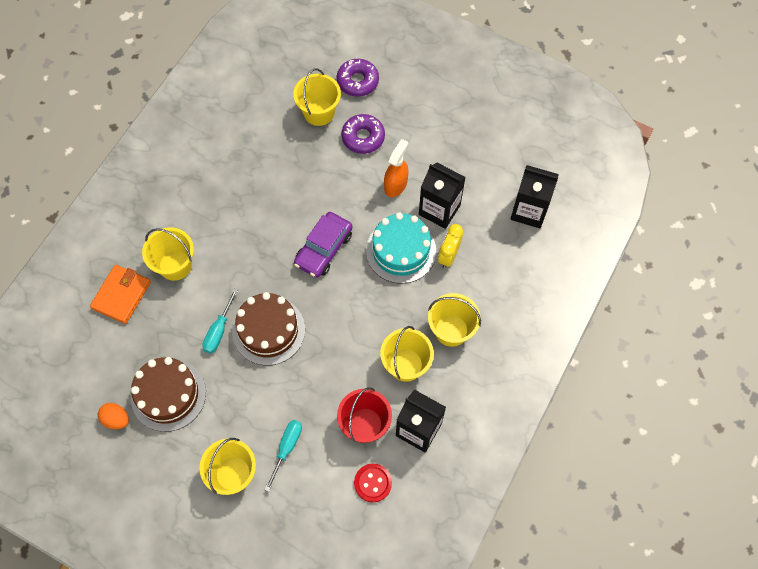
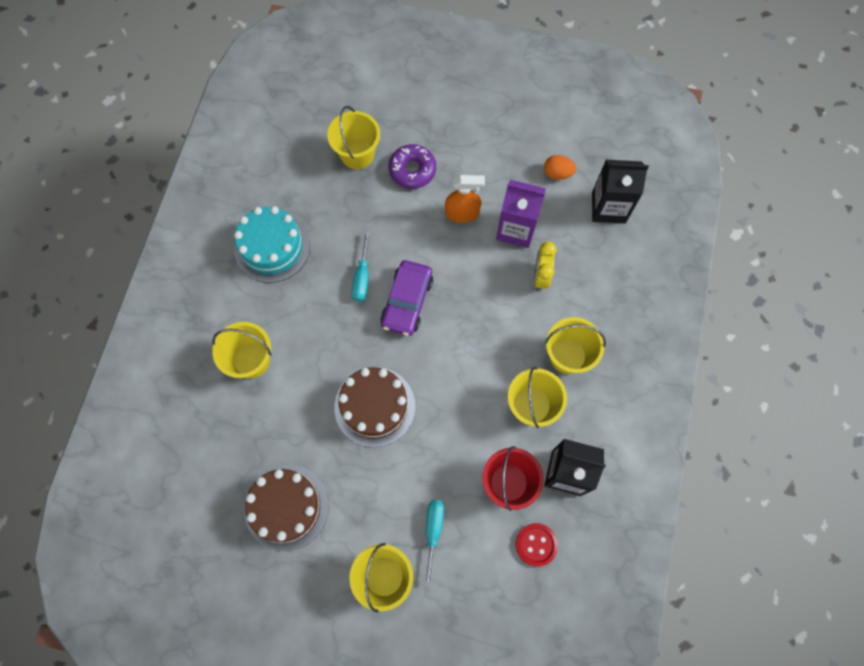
camera: 15 degrees left, 5 degrees up
(116, 419) = (237, 551): orange egg -> orange egg (557, 173)
(121, 295) = (201, 409): orange wallet -> none
(219, 330) = (321, 420): turquoise screwdriver -> turquoise screwdriver (362, 277)
(357, 81) = (388, 111): purple donut -> none
(395, 185) = (462, 213): orange spray bottle -> orange spray bottle turned 75 degrees clockwise
(401, 251) = (489, 283): turquoise cake -> turquoise cake (272, 247)
(439, 210) = (516, 229): black carton -> purple carton

